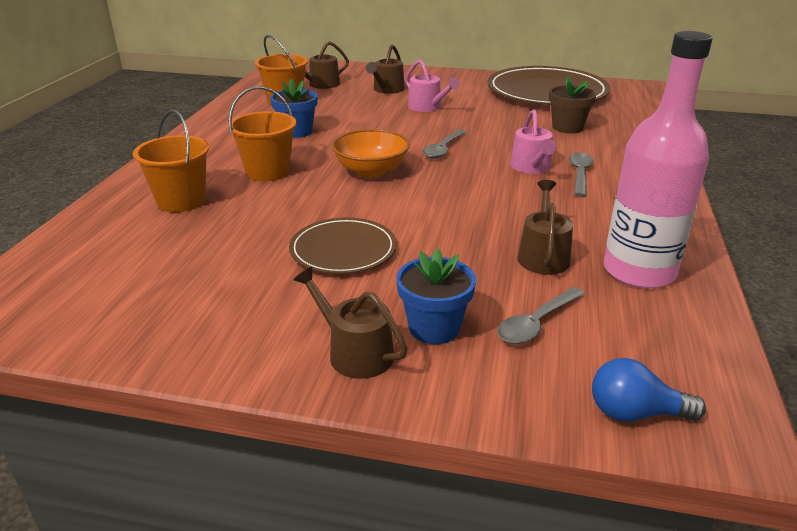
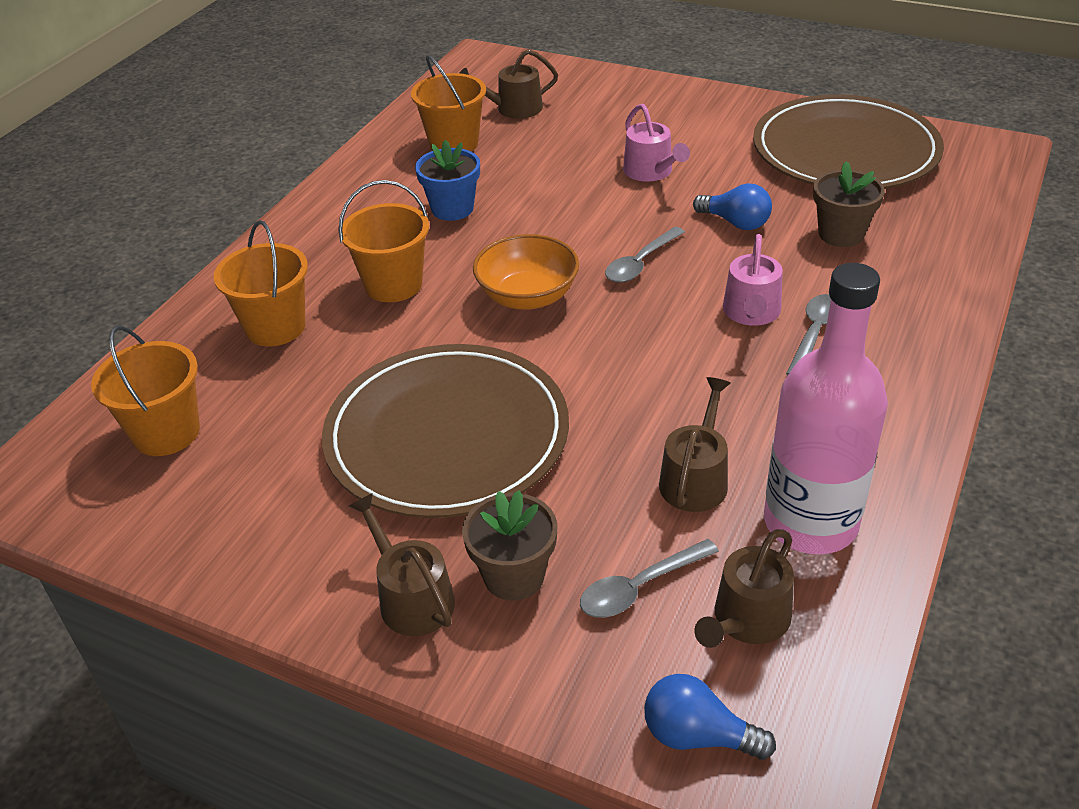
camera: 15 degrees right, 10 degrees up
(104, 270) = (166, 432): none -> orange bucket
(343, 250) = (447, 436): brown plate -> brown plate, size x1.81
(387, 89) = (605, 127): brown watering can -> brown watering can (747, 620)
(434, 328) = (514, 576): blue flower pot -> brown flower pot
(496, 126) = (735, 222): none -> blue light bulb

